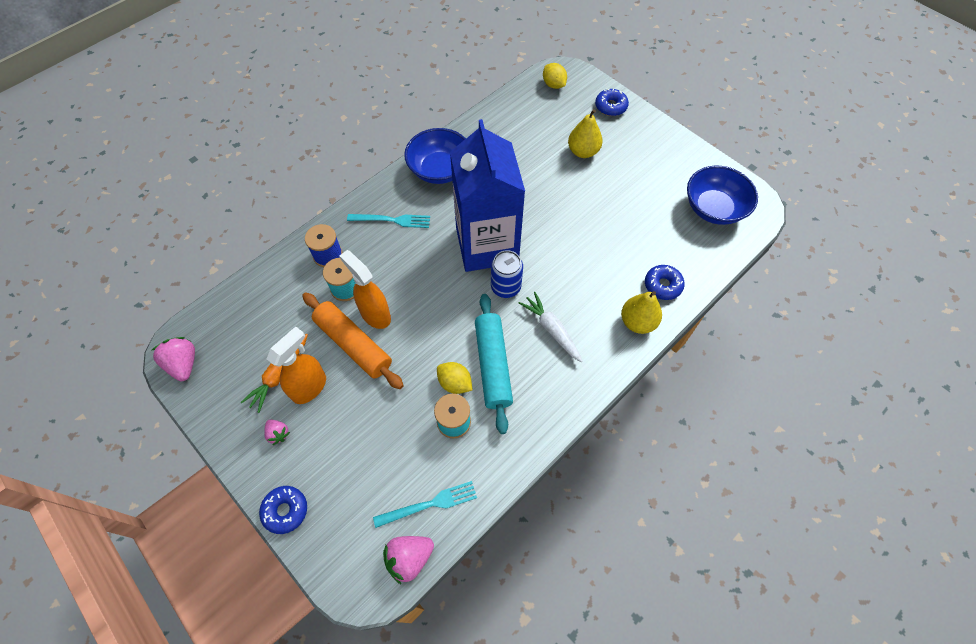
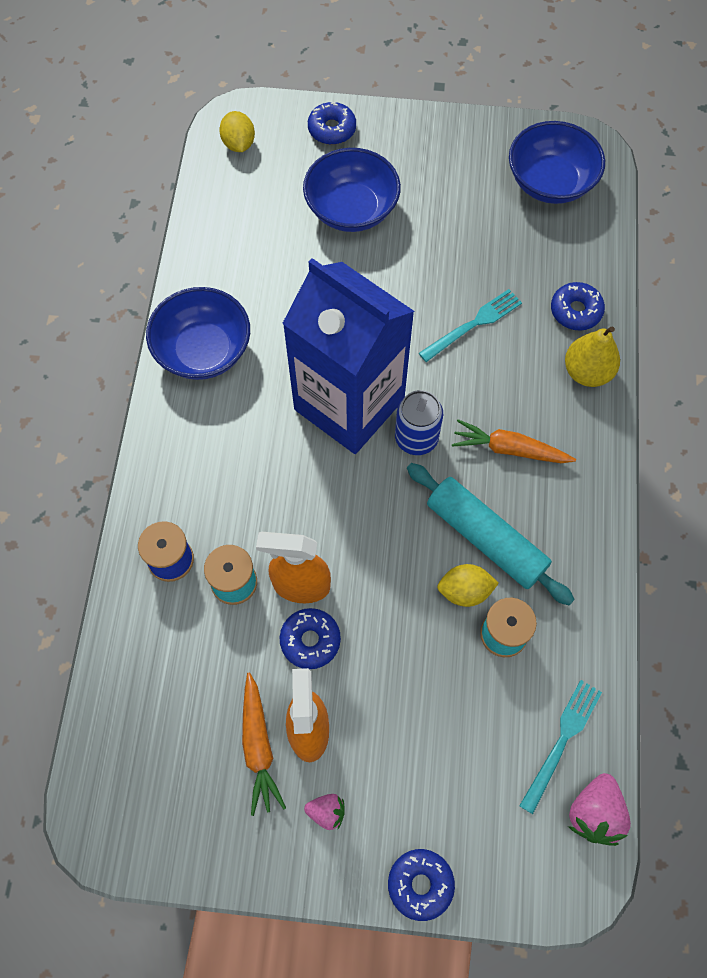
camera: 40 degrees left, 5 degrees up
(183, 364) = (126, 834): pink strawberry -> none
(353, 344) = (310, 640): orange rolling pin -> blue donut
(392, 220) = (207, 456): turquoise fork -> turquoise fork (473, 324)
(551, 330) = (509, 449): white carrot -> orange carrot
(553, 85) = (239, 144): yellow lemon -> yellow lemon turned 60 degrees clockwise
(583, 151) = (351, 209): yellow pear -> blue bowl

